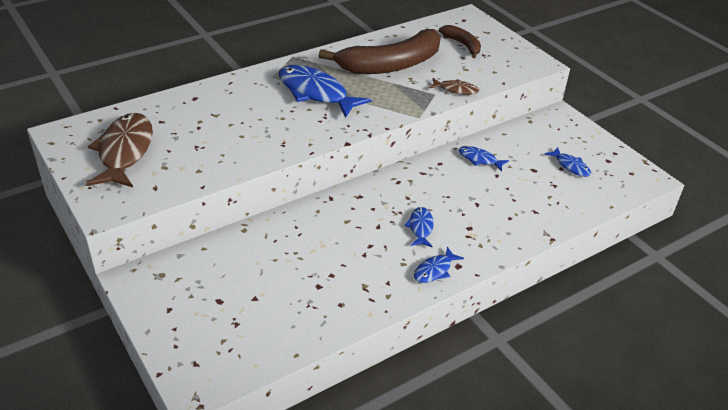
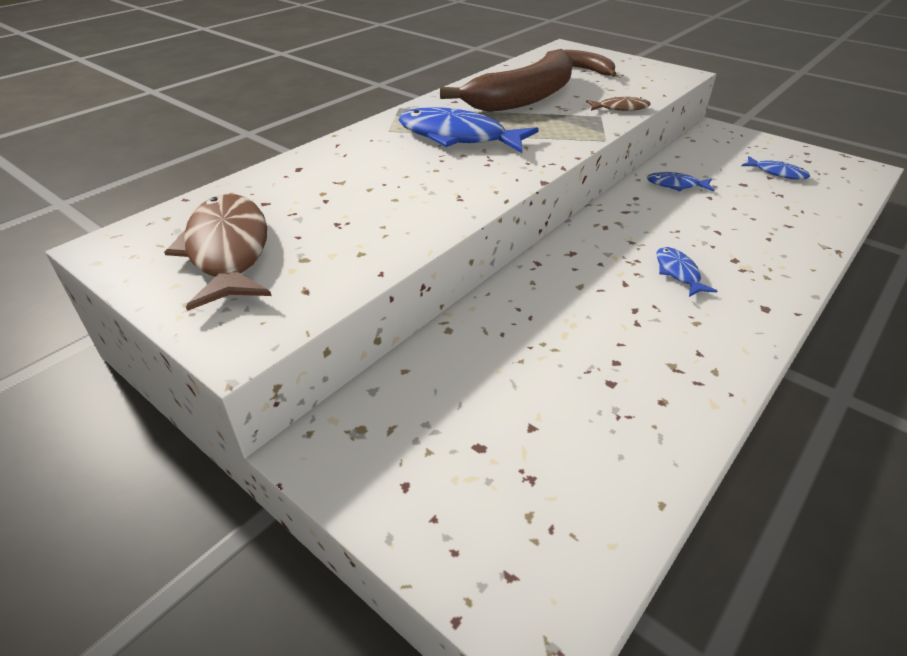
camera: 15 degrees left, 0 degrees up
(434, 270) = (743, 321): blue fish -> none

